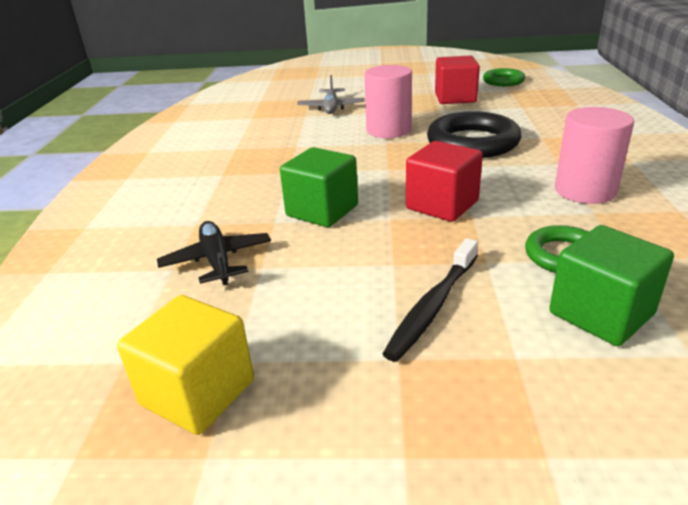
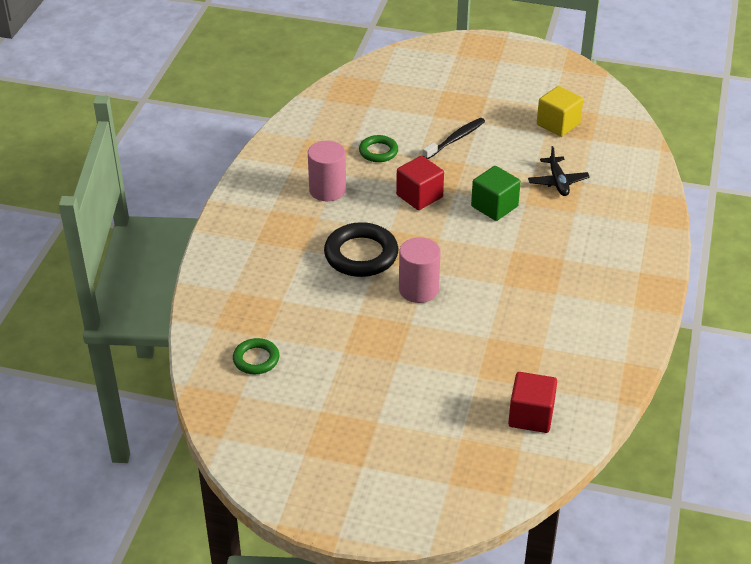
camera: 170 degrees left, 10 degrees up
(331, 108) = (459, 347): grey plane -> none
(455, 98) = (329, 334): red cube -> red cube (531, 416)
(601, 313) = (387, 124): green cube -> none

